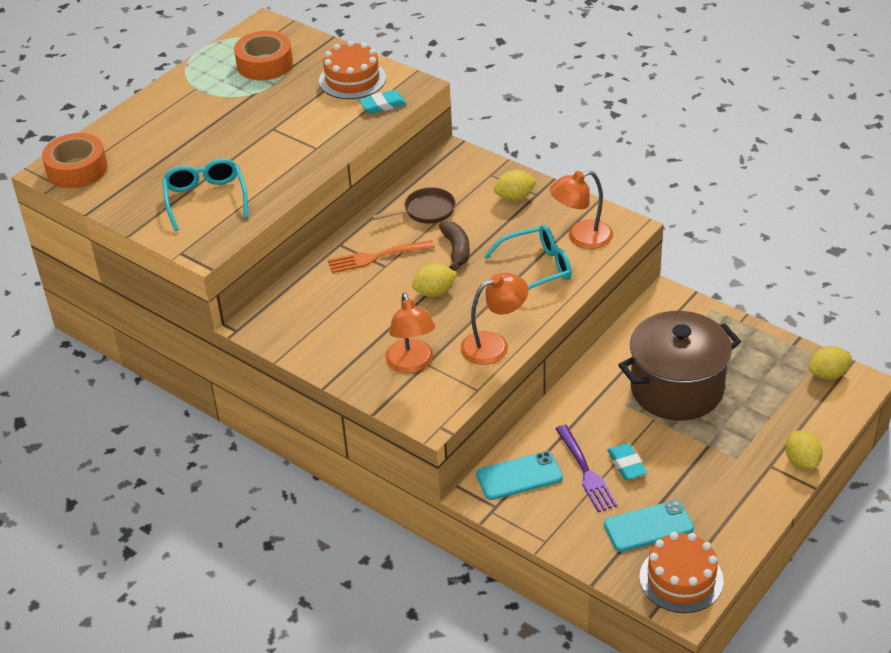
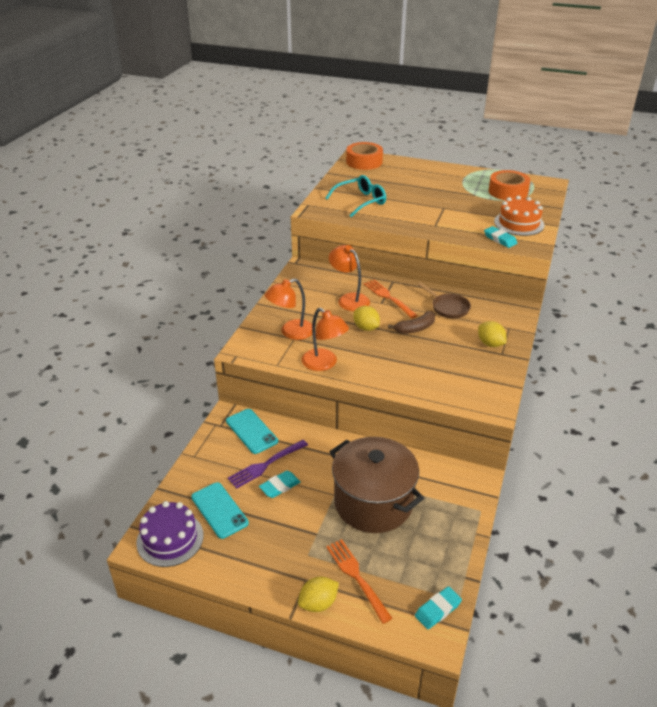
camera: 70 degrees right, 5 degrees down
(537, 269) = (416, 369): turquoise glasses -> none
(581, 237) = (465, 385): orange lamp -> orange lamp (349, 299)
(681, 579) = (170, 539): orange cake -> purple cake
(776, 424) = (357, 577): none -> orange fork
(827, 374) = (438, 610): yellow lemon -> turquoise eraser

